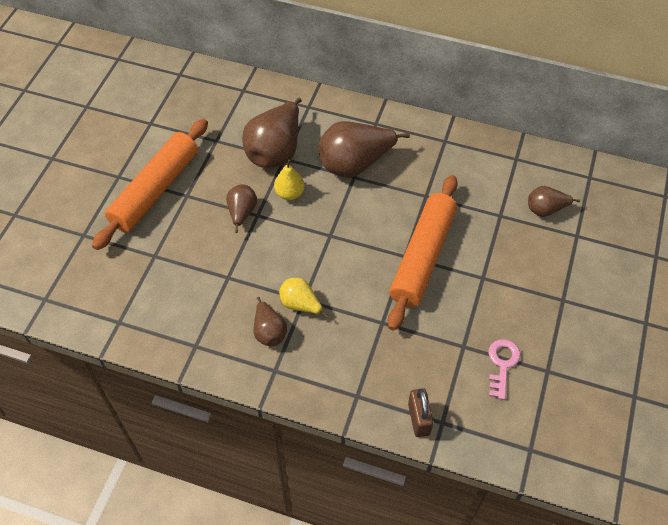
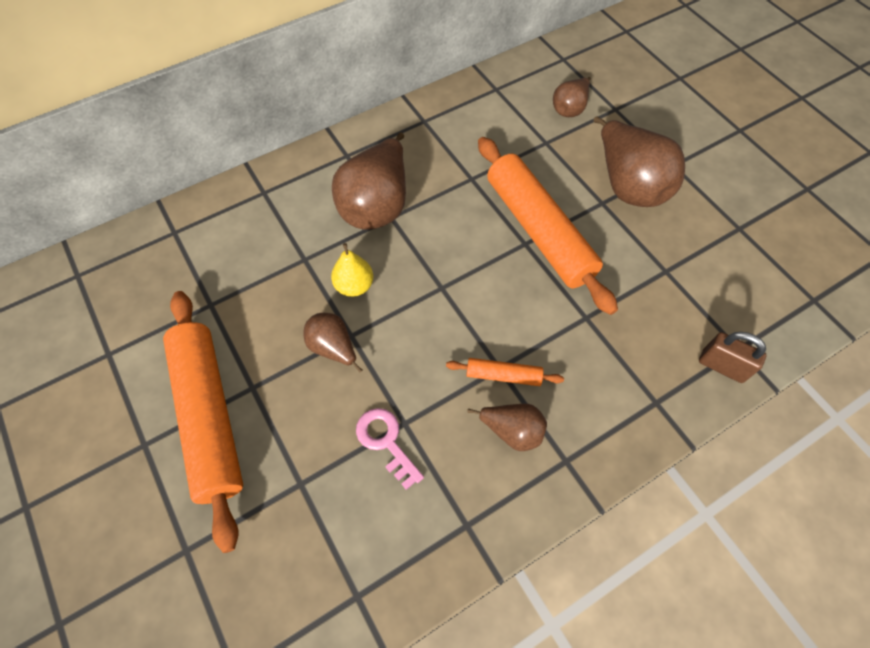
camera: 50 degrees left, 5 degrees up
(276, 151) = (287, 260): brown pear -> brown pear (628, 185)
(300, 304) = (503, 375): yellow pear -> orange rolling pin
(502, 364) = (708, 256): pink key -> pink key (386, 442)

